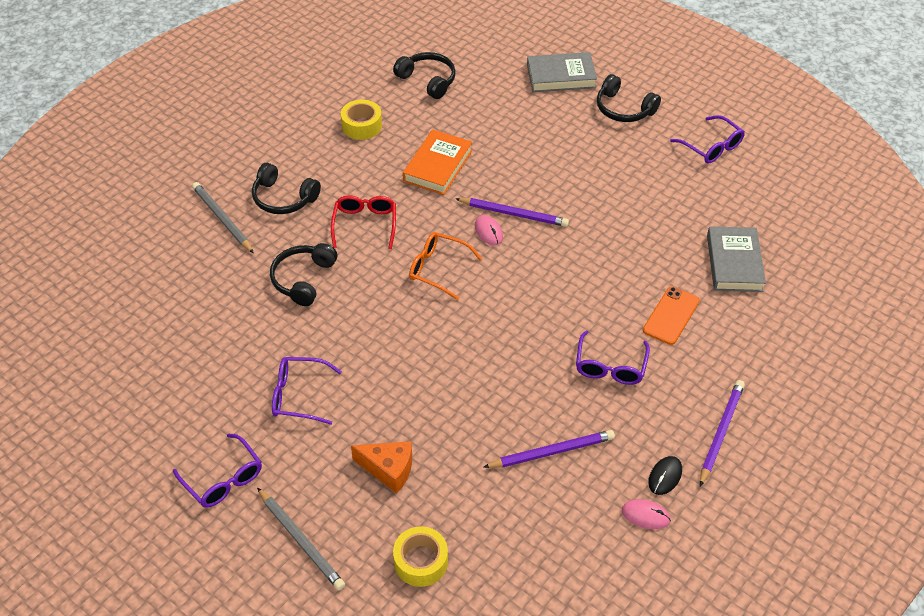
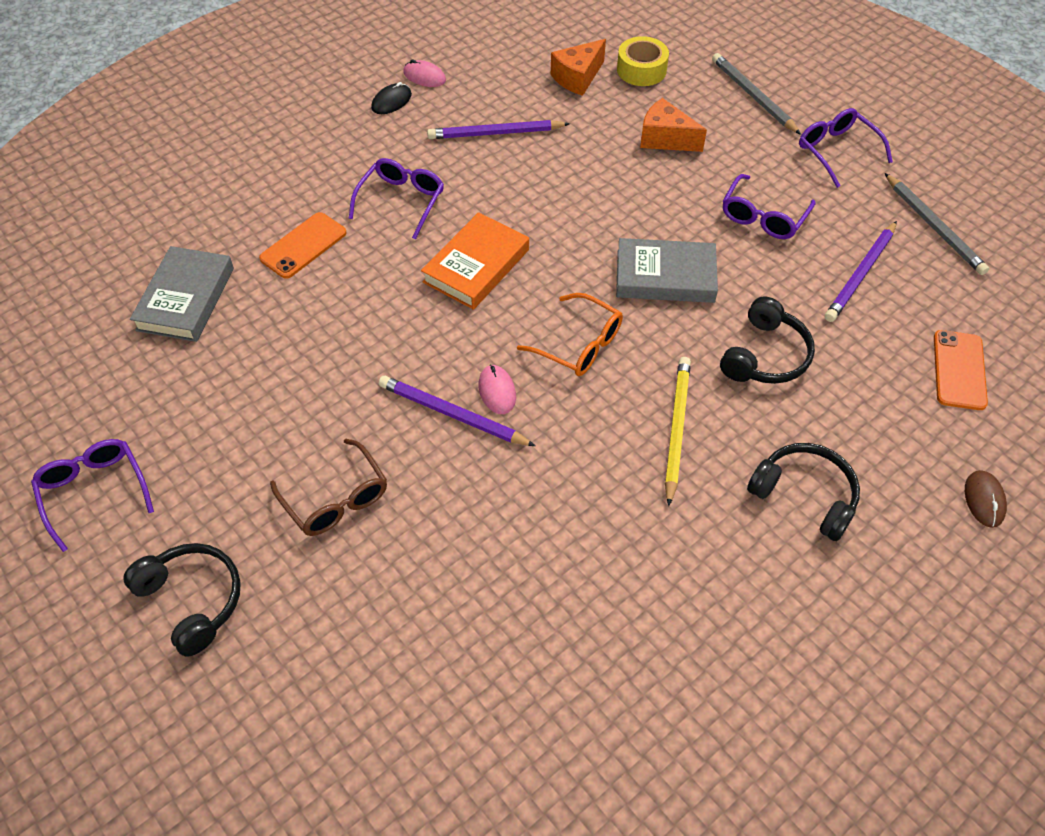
camera: 170 degrees left, 5 degrees up
(164, 287) = (959, 370): none -> orange phone
(171, 210) = (984, 500): none -> brown mouse
(223, 219) = (897, 470): grey pencil -> grey pencil (933, 226)
(298, 395) = (763, 217): purple glasses -> purple glasses turned 105 degrees clockwise
(362, 126) = (673, 636): yellow tape -> none
(365, 224) = (676, 429): red glasses -> yellow pencil
(428, 80) = (534, 742): black headphones -> none
(438, 166) = (550, 522): orange book -> orange book (476, 266)
(487, 539) = (577, 77): none -> orange cheese
(561, 76) = (269, 708): grey book -> grey book (665, 276)
(568, 161) = (336, 499): none -> brown glasses
(721, 433) = (316, 128): purple pencil -> purple pencil (860, 274)

